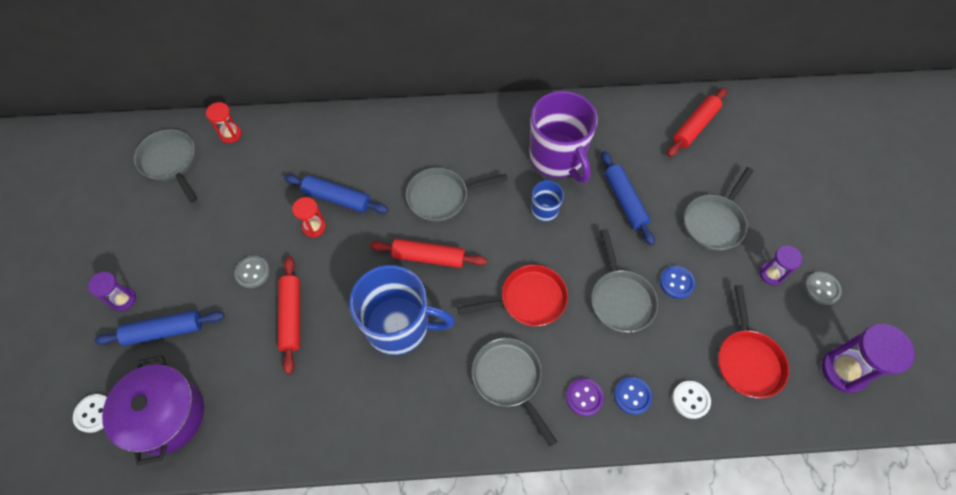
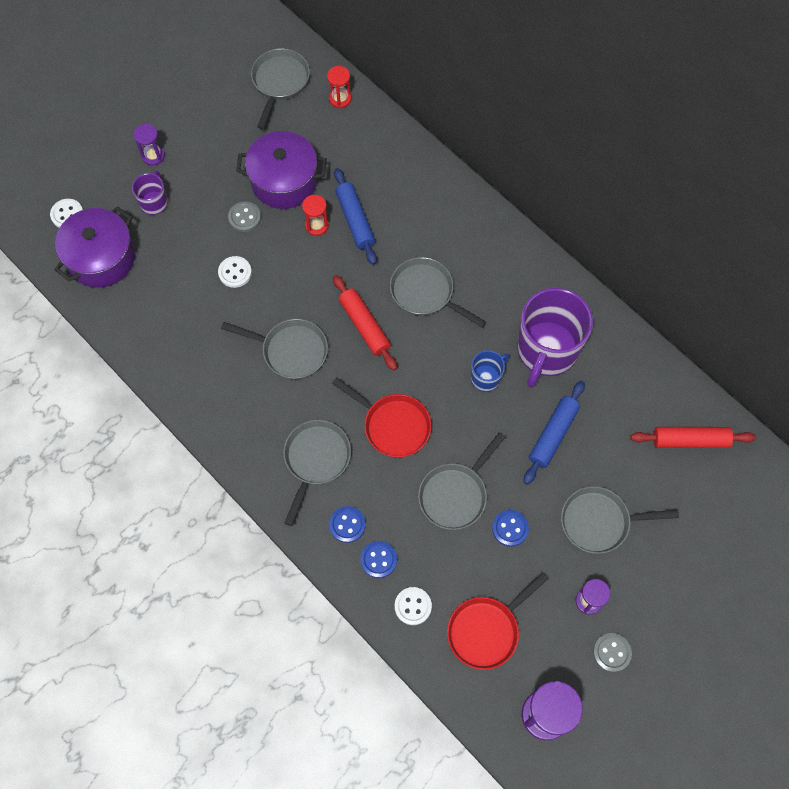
camera: 50 degrees right, 5 degrees up
(164, 331) = (154, 202): blue rolling pin -> purple mug
(254, 221) = (284, 181): none -> purple pot
(291, 316) = (235, 272): red rolling pin -> white button
(399, 326) = (290, 351): blue mug -> grey pan
(584, 397) = (347, 525): purple button -> blue button

